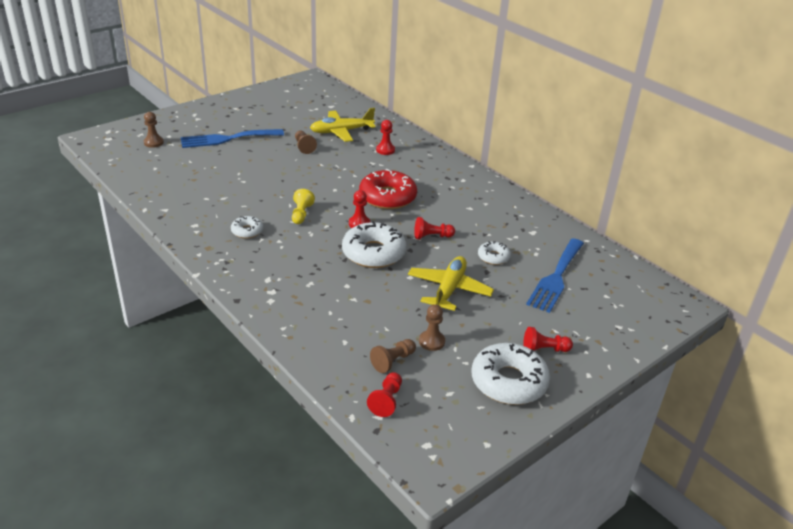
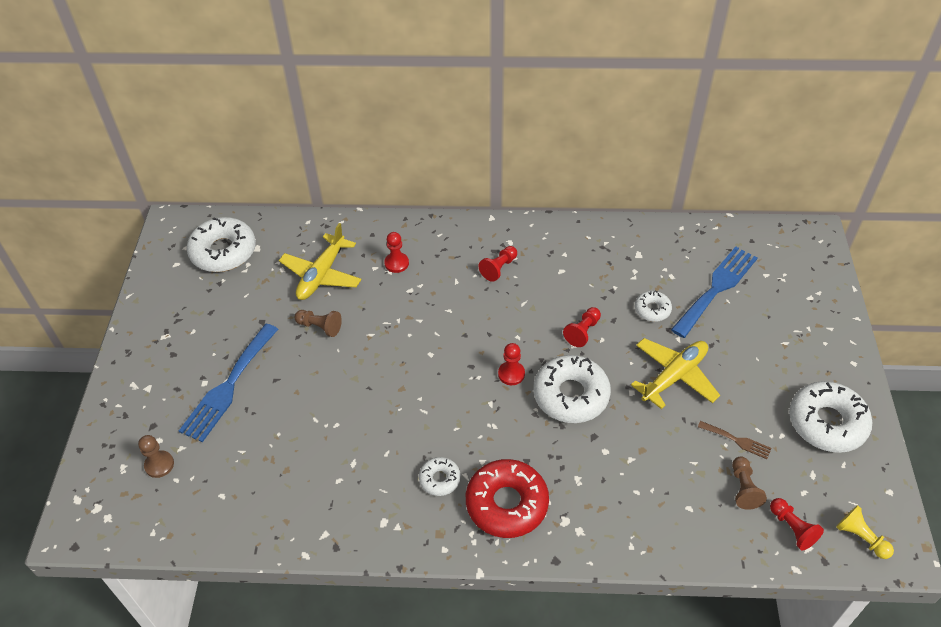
camera: 45 degrees left, 15 degrees up
(301, 214) = (450, 411): yellow pawn -> yellow pawn (860, 537)
(314, 98) = (223, 251): none -> white donut
(387, 197) = (485, 320): red donut -> red donut (507, 503)
(431, 341) = (737, 440): brown pawn -> brown fork
(449, 290) = (674, 376): yellow plane -> yellow plane turned 75 degrees clockwise
(544, 349) = (804, 368): red pawn -> red pawn (499, 268)
(556, 277) = (716, 288): blue fork -> blue fork turned 120 degrees counterclockwise

